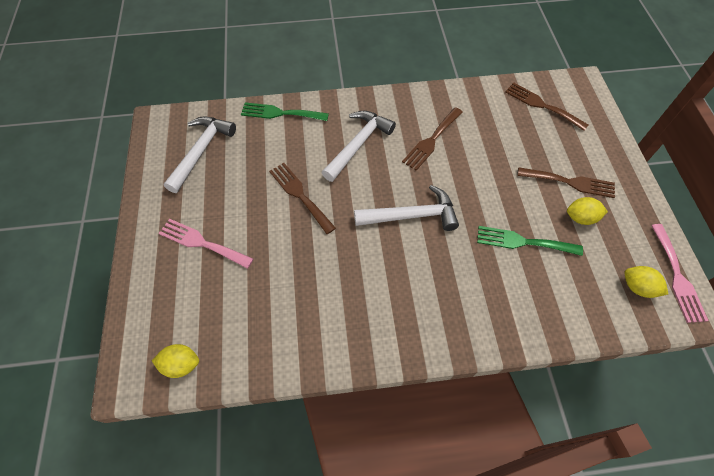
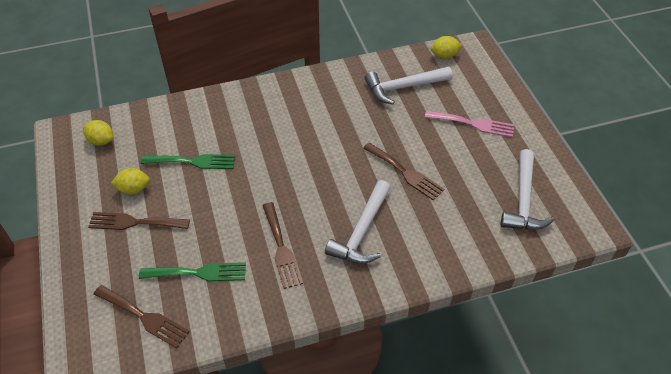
camera: 170 degrees right, 10 degrees down
(280, 113) = (462, 257): green fork -> green fork (198, 273)
(411, 215) = (295, 169): white hammer -> white hammer (403, 87)
(431, 140) = (281, 248): brown fork -> brown fork turned 135 degrees clockwise
(677, 276) = (63, 153): pink fork -> none

